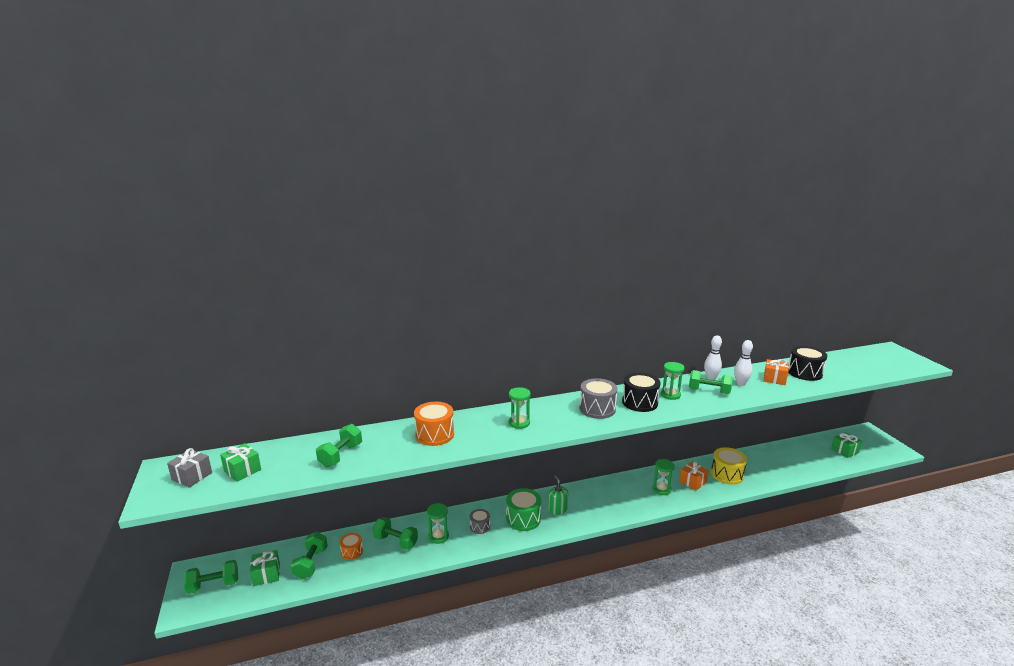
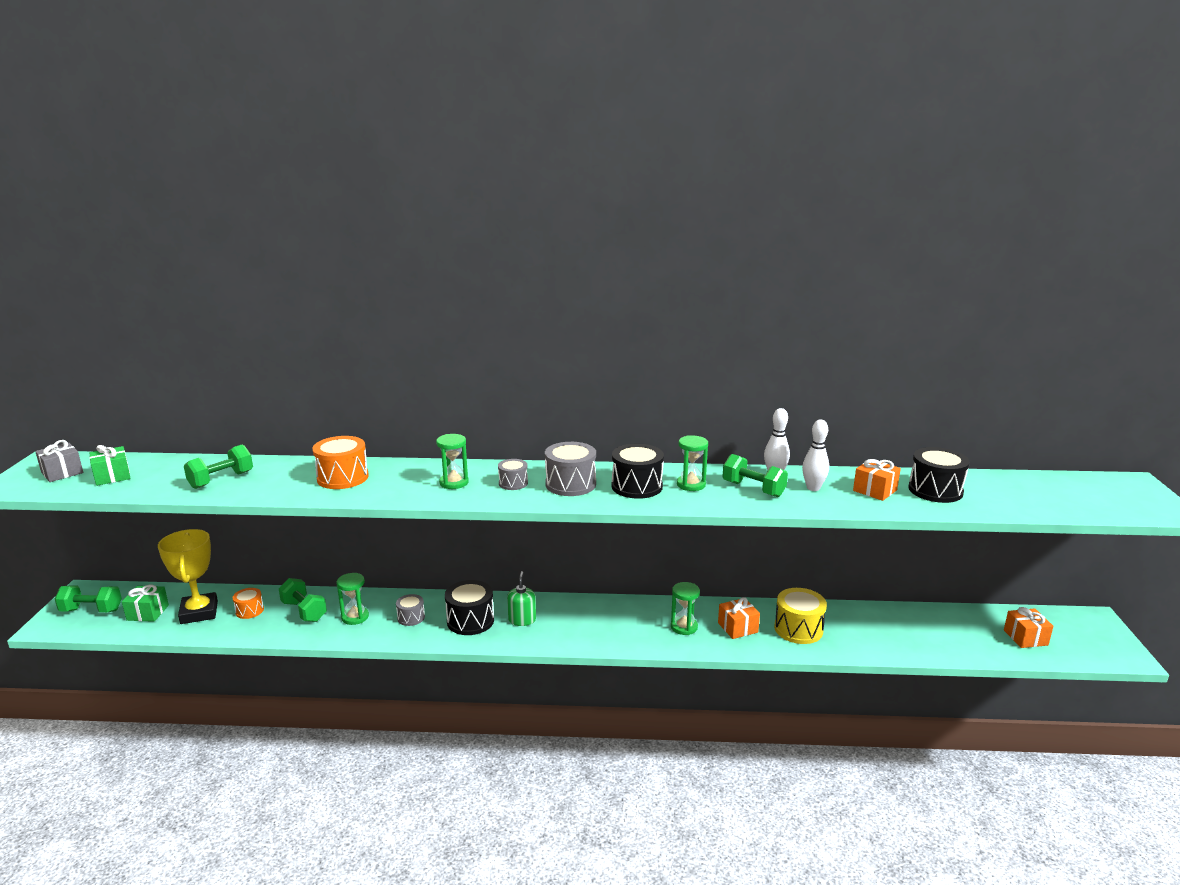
camera: 20 degrees right, 0 degrees up
(311, 563) = (199, 612): green dumbbell -> yellow trophy
(523, 519) = (470, 621): green drum -> black drum
(559, 415) = (513, 483): none -> grey drum
(844, 451) = (1025, 637): green gift -> orange gift

